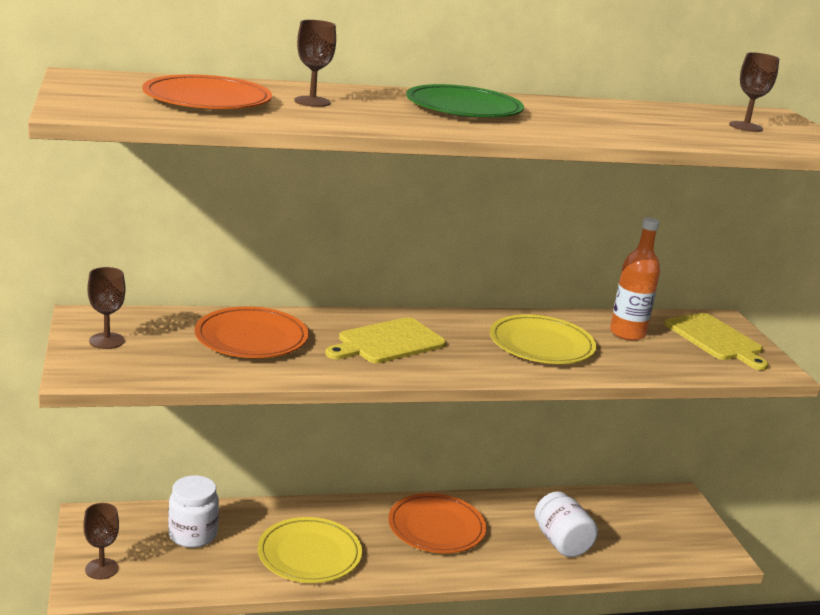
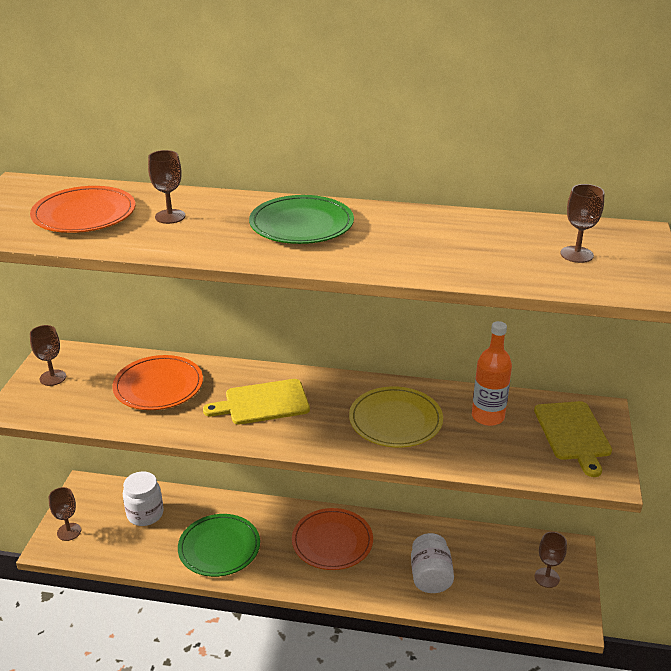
camera: 25 degrees right, 10 degrees up
(309, 554) = (219, 548): yellow plate -> green plate
(674, 524) = (547, 577): none -> brown goblet

